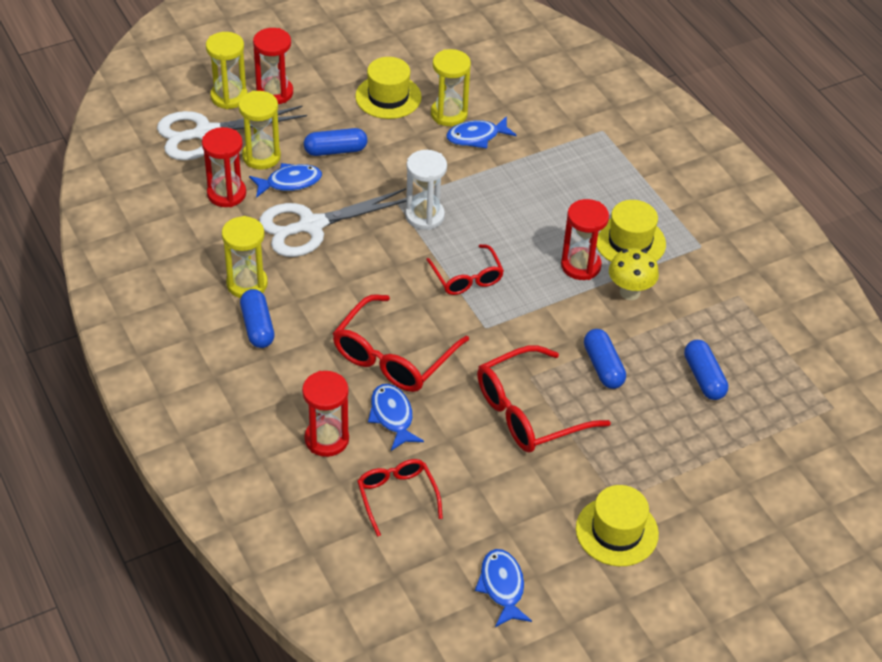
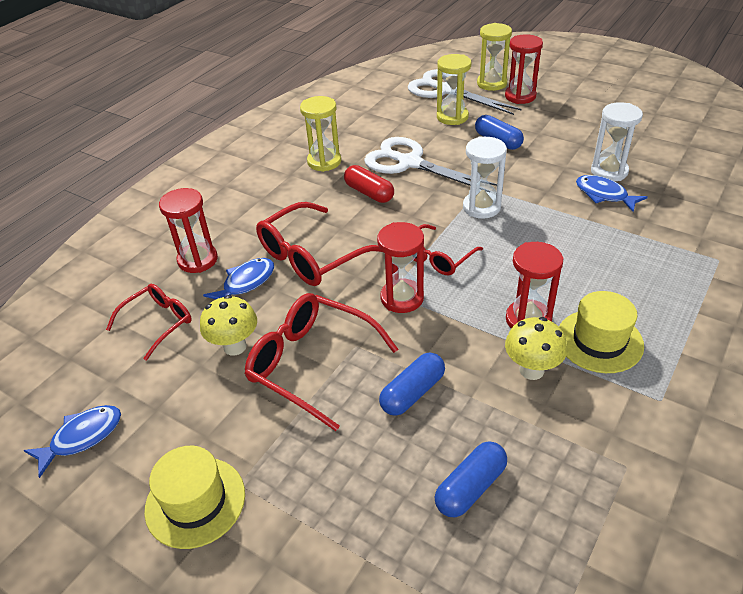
camera: 65 degrees right, 5 degrees down
(226, 194) = (400, 119): red hourglass -> red hourglass (402, 298)
(257, 327) = (287, 183): blue capsule -> none
(290, 182) = (442, 137): blue fish -> none
(333, 276) = (369, 193): none -> red capsule
(388, 97) = (585, 138): yellow hat -> none
(393, 357) = (311, 256): red glasses -> red glasses turned 45 degrees counterclockwise
(449, 114) = (609, 171): yellow hourglass -> white hourglass
(471, 453) = (235, 346): none -> yellow mushroom

